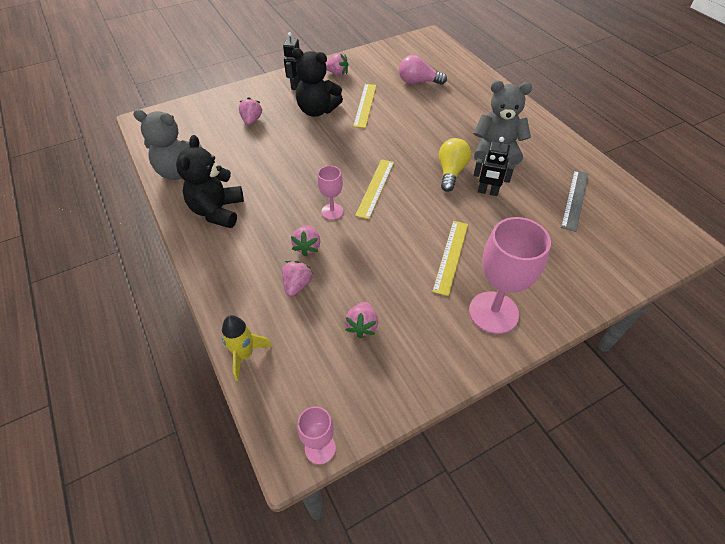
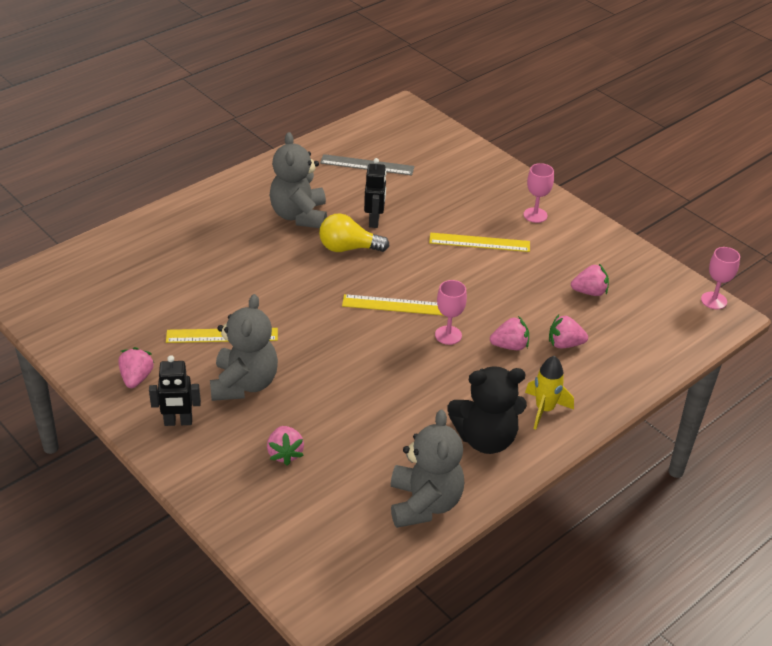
camera: 105 degrees left, 10 degrees down
(244, 355) = (661, 364): yellow rocket -> yellow rocket (544, 409)
(251, 120) = (285, 453): pink strawberry -> pink strawberry turned 90 degrees counterclockwise
(317, 110) = (244, 384): black teddy bear -> grey teddy bear
(418, 82) = (153, 288): pink light bulb -> none
(493, 312) = (535, 215): pink goblet -> pink goblet, size x0.53

